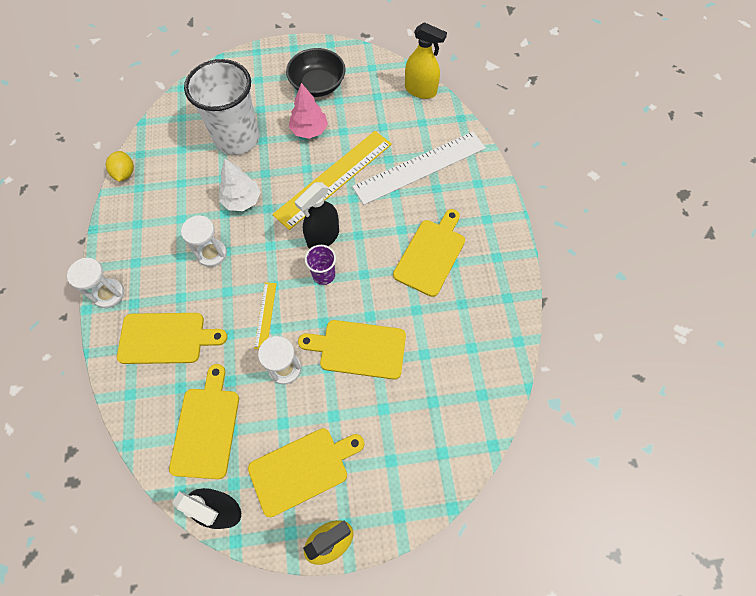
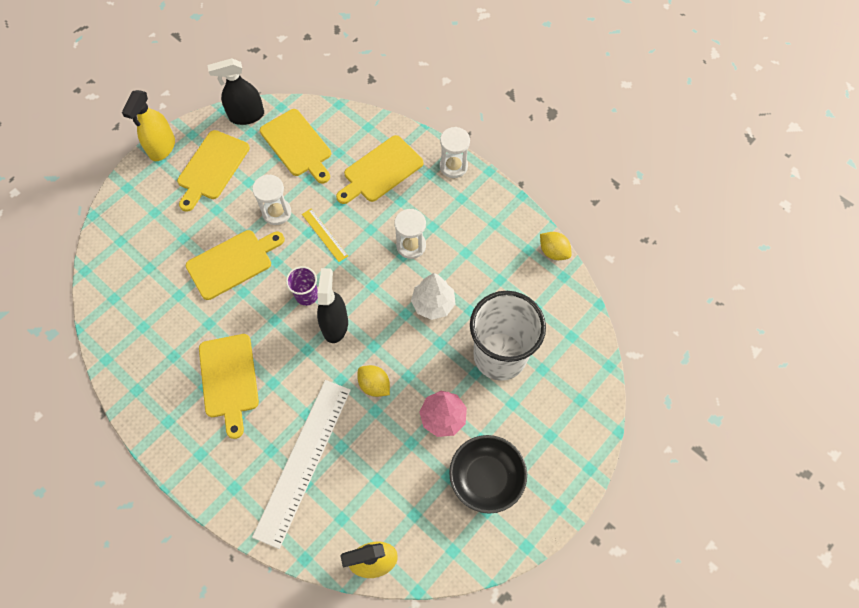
camera: 140 degrees right, 0 degrees up
(333, 178) = (374, 385): yellow ruler -> yellow lemon

